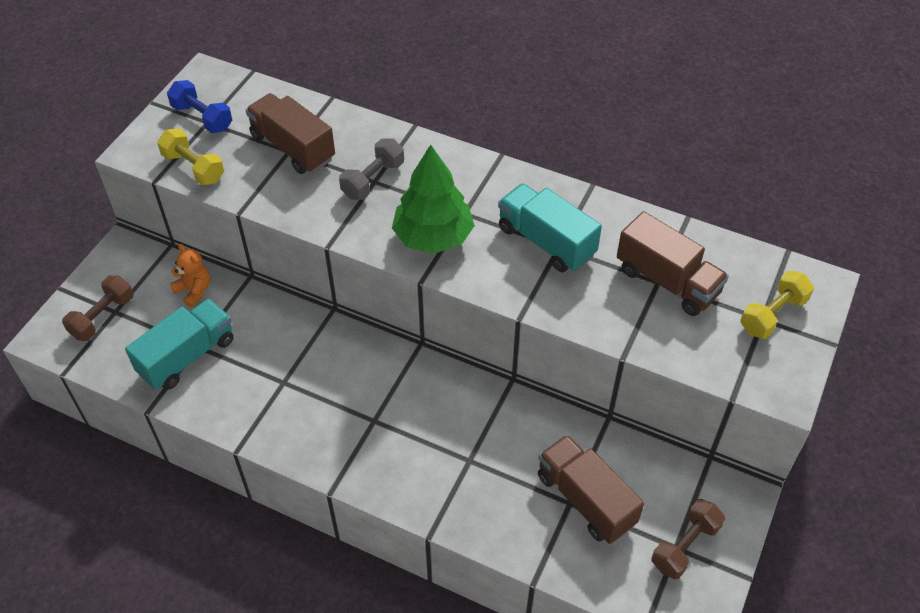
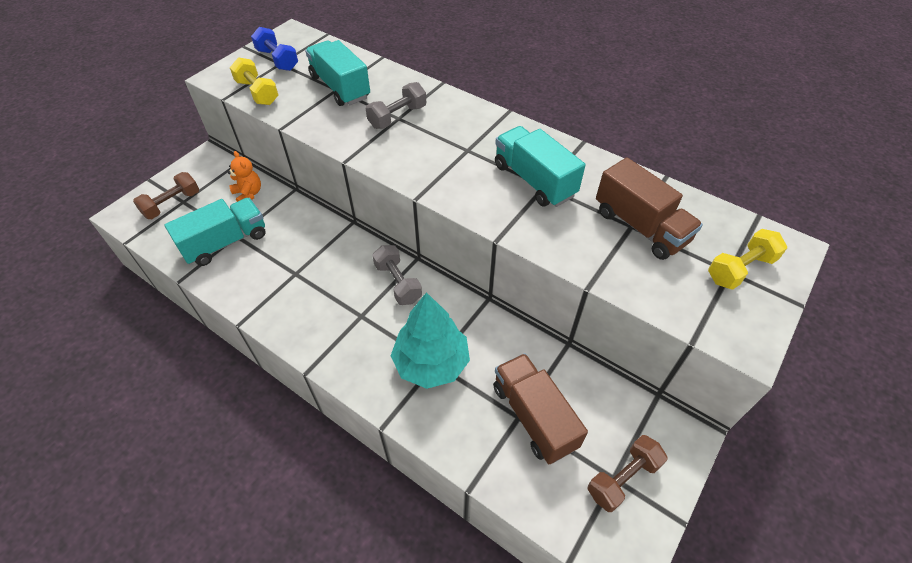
camera: 10 degrees right, 0 degrees up
(293, 148) = (340, 87): brown truck -> turquoise truck
(406, 376) = (398, 283): none -> grey dumbbell
(433, 237) = (436, 165): green tree -> none
(465, 460) = (431, 363): none -> turquoise tree

